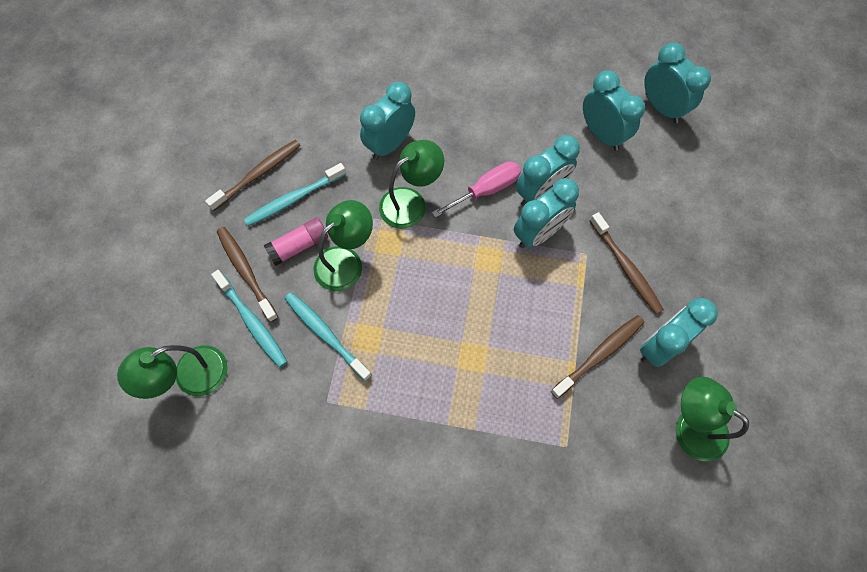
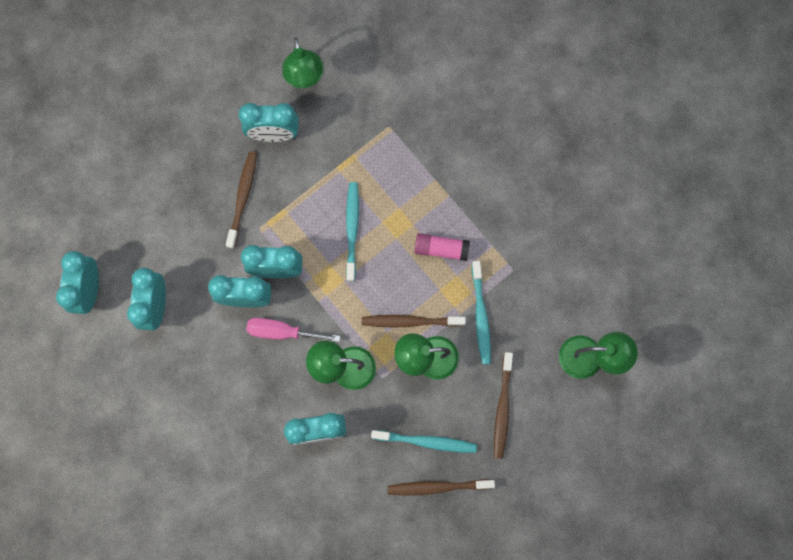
camera: 140 degrees left, 10 degrees up
(252, 321) = (523, 365): turquoise toothbrush -> turquoise toothbrush (352, 230)
(299, 246) = (450, 398): pink glue stick -> pink glue stick (441, 249)
(599, 355) = (317, 159): brown toothbrush -> brown toothbrush (411, 321)

